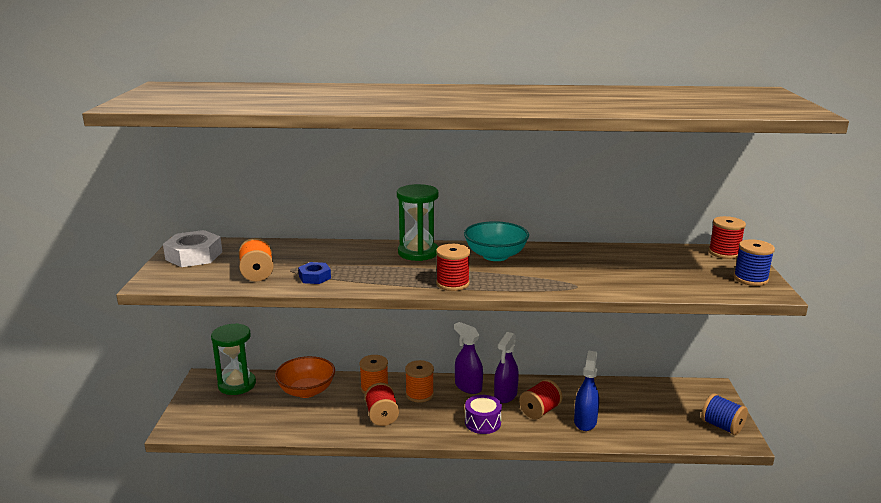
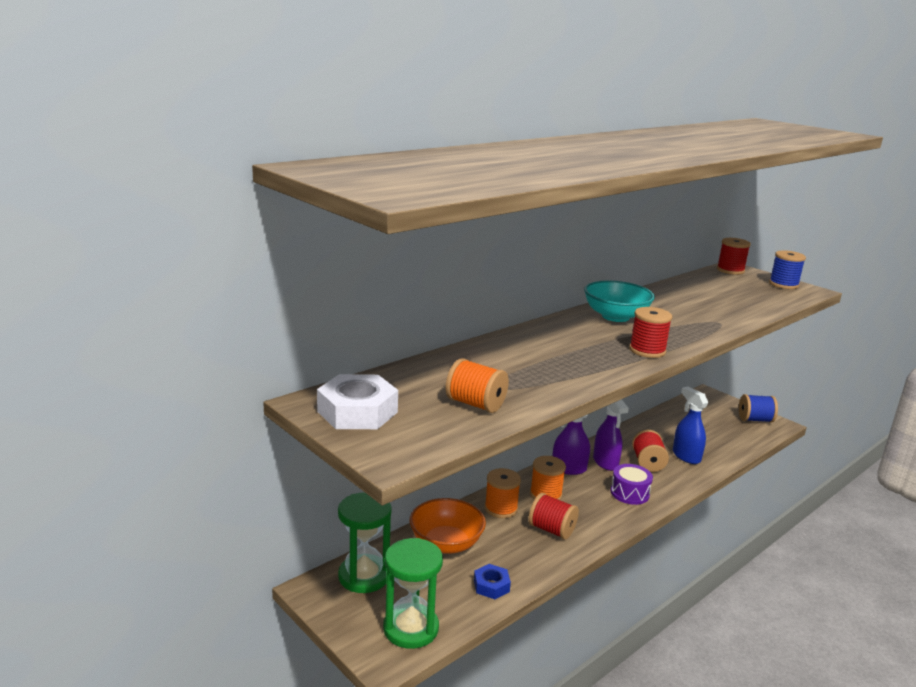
camera: 45 degrees left, 0 degrees up
(315, 277) = (535, 386): blue nut -> blue nut (491, 586)
(418, 253) = (556, 333): green hourglass -> green hourglass (411, 628)

